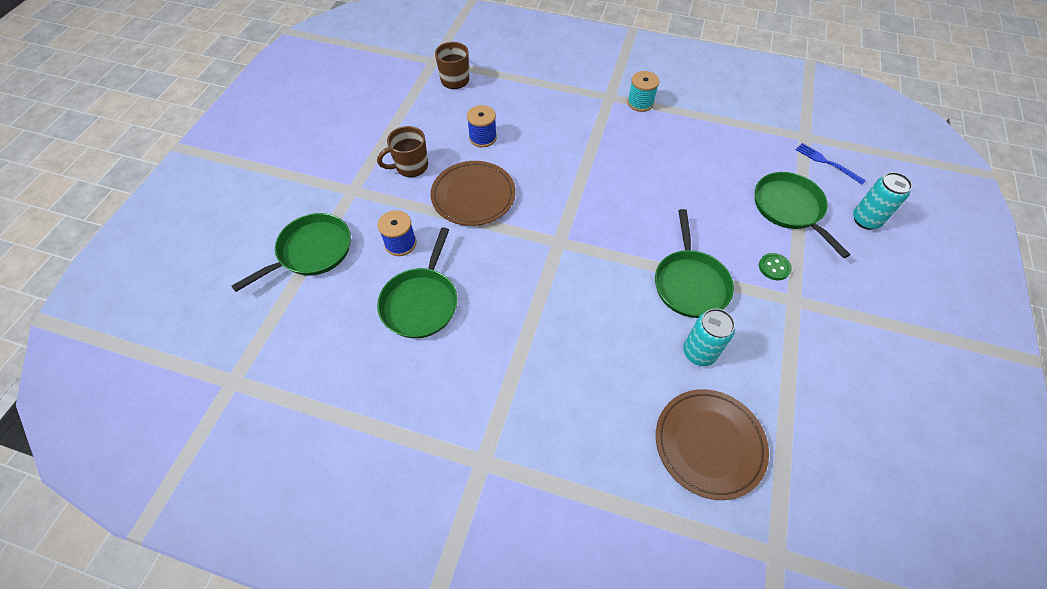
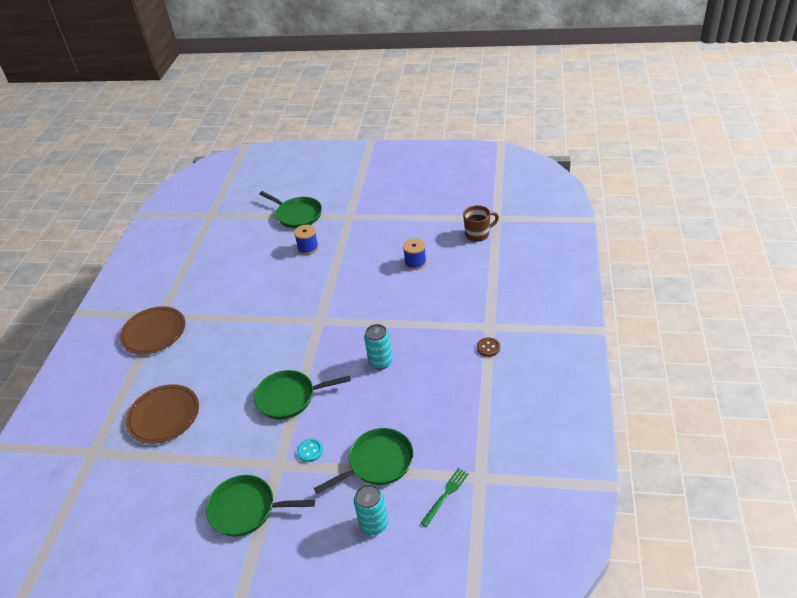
camera: 85 degrees right, 15 degrees down
(410, 166) = (377, 235): brown mug -> none
(421, 302) = (263, 267): green pan -> green pan (246, 509)
(473, 196) = (355, 270): brown plate -> brown plate (154, 332)
(640, 103) = (488, 348): turquoise spool -> brown button
(699, 352) = (230, 406): turquoise can -> turquoise can (380, 362)
(774, 267) = (310, 451): green button -> turquoise button
(827, 163) = (445, 495): blue fork -> green fork

